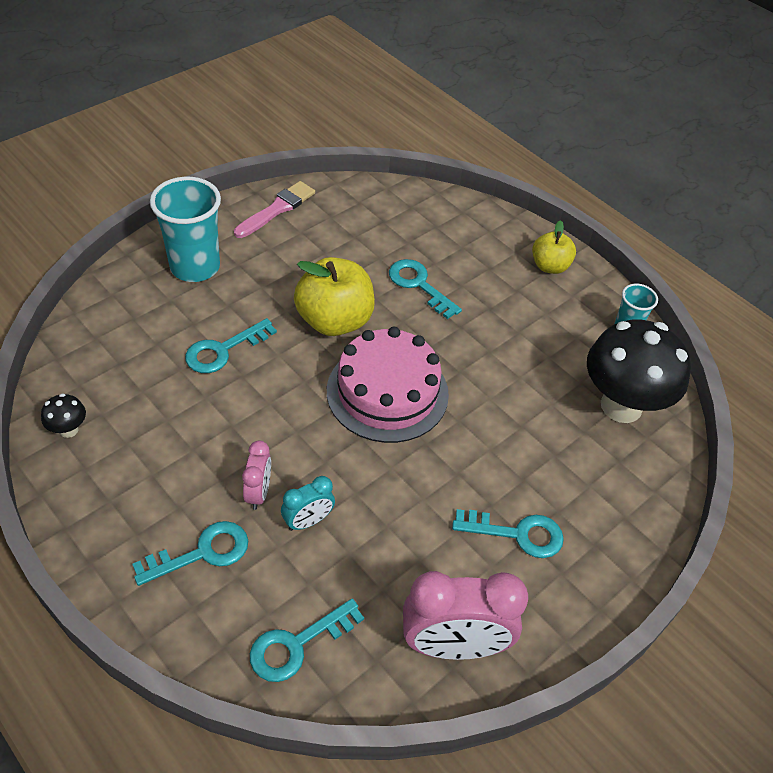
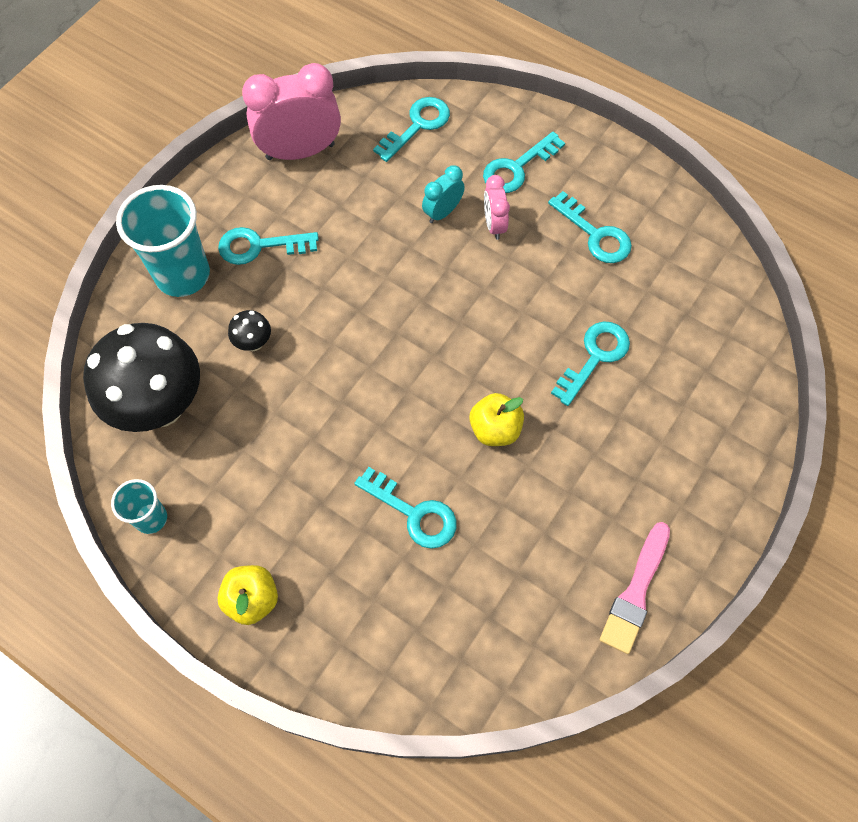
camera: 170 degrees right, 15 degrees up
(69, 430) = (686, 236): black mushroom -> black mushroom (254, 343)
(159, 456) = (595, 234): none -> turquoise key
(195, 267) = (683, 460): turquoise cup -> turquoise cup (183, 275)
(334, 321) = (495, 429): yellow apple -> yellow apple, size x0.59
(387, 392) = (410, 354): pink cake -> none

